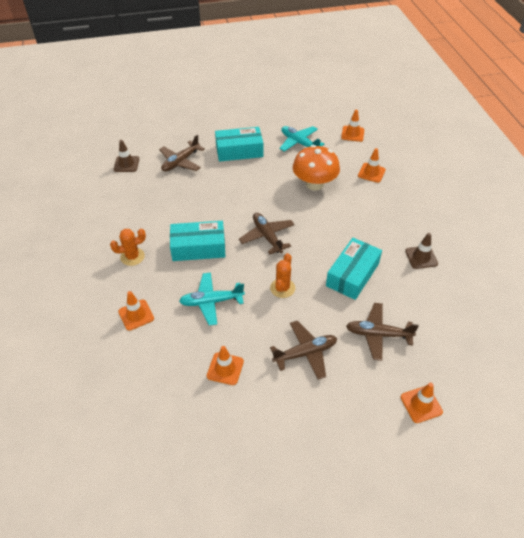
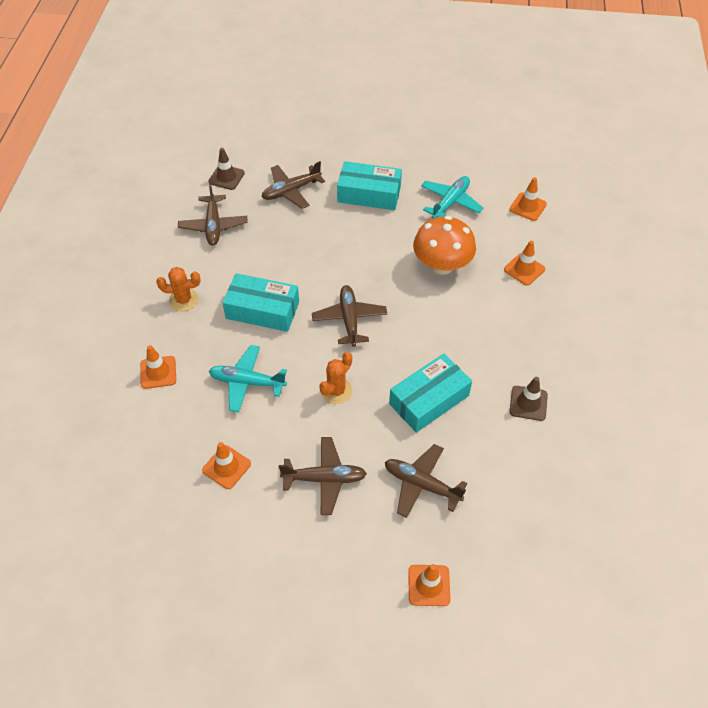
camera: 20 degrees right, 5 degrees up
(132, 199) = (213, 225): none -> brown plane
(299, 143) = (450, 202): turquoise plane -> turquoise plane turned 60 degrees clockwise

